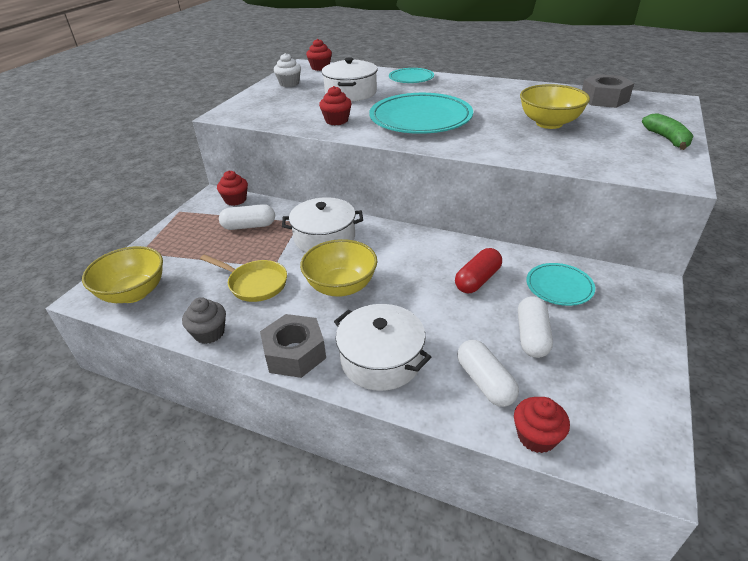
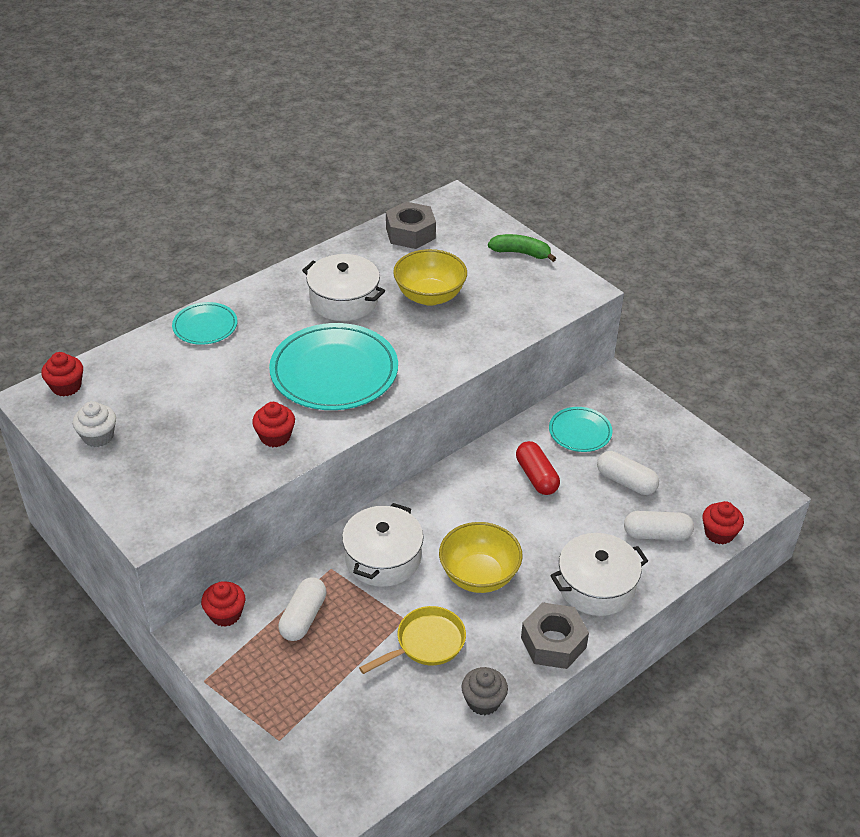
camera: 65 degrees left, 5 degrees up
(133, 293) = (366, 758): yellow bowl -> none
(350, 93) = (198, 394): white pot -> white pot (344, 300)

